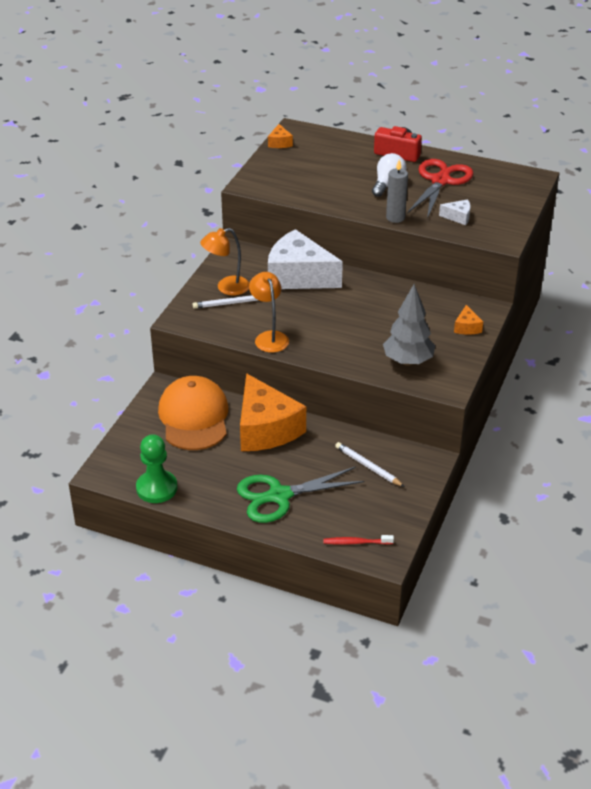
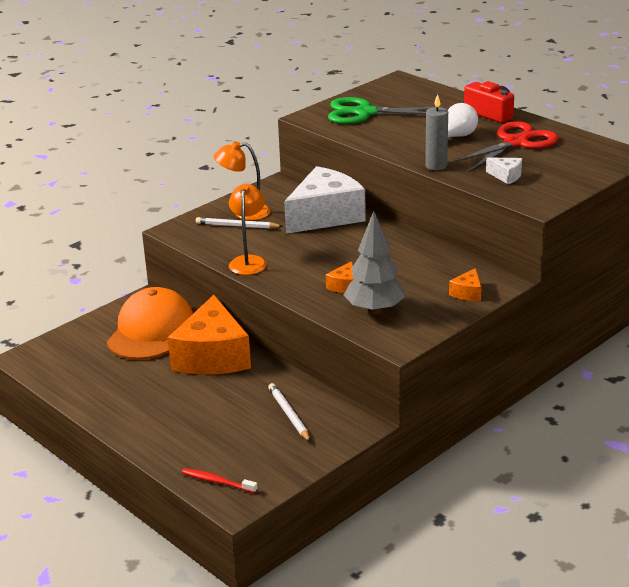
camera: 25 degrees right, 10 degrees down
(156, 488) = (63, 383): green pawn -> none
(279, 496) = (175, 419): green scissors -> green scissors (365, 113)
(280, 143) = (374, 88): orange cheese -> orange cheese (344, 286)
(298, 276) = (325, 216): white cheese -> white cheese turned 90 degrees clockwise

